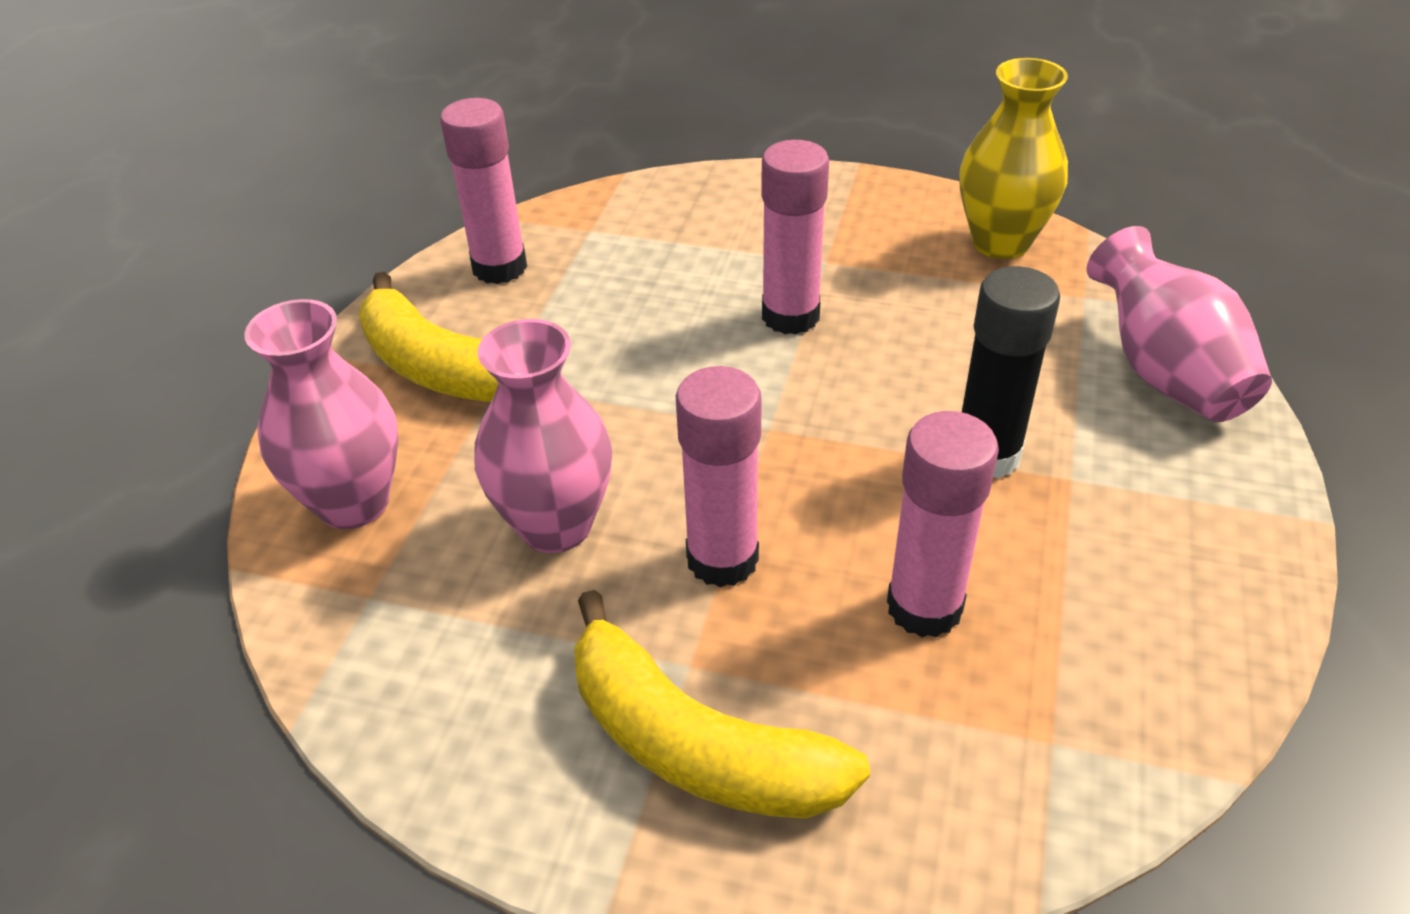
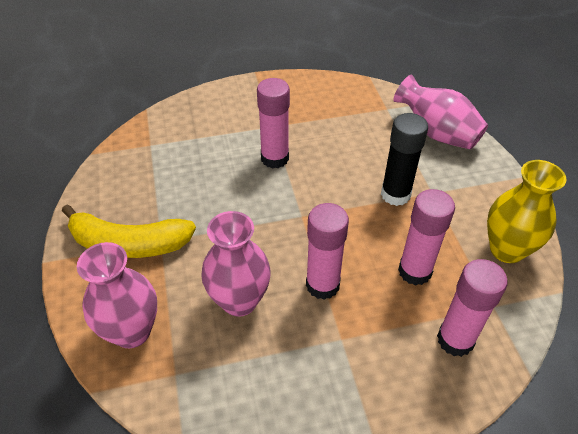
camera: 30 degrees left, 5 degrees up
(499, 267) = (118, 180): pink glue stick -> pink glue stick (455, 340)
(695, 744) = (367, 372): yellow banana -> none
(1000, 242) = (339, 94): yellow vase -> yellow vase (506, 249)

